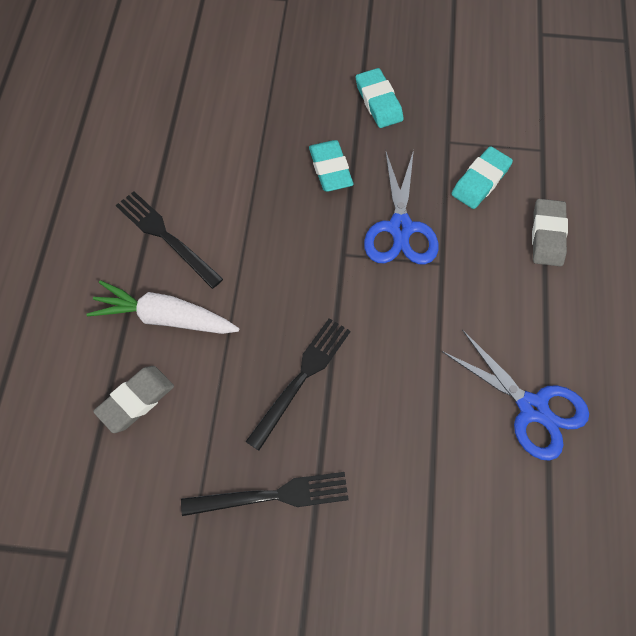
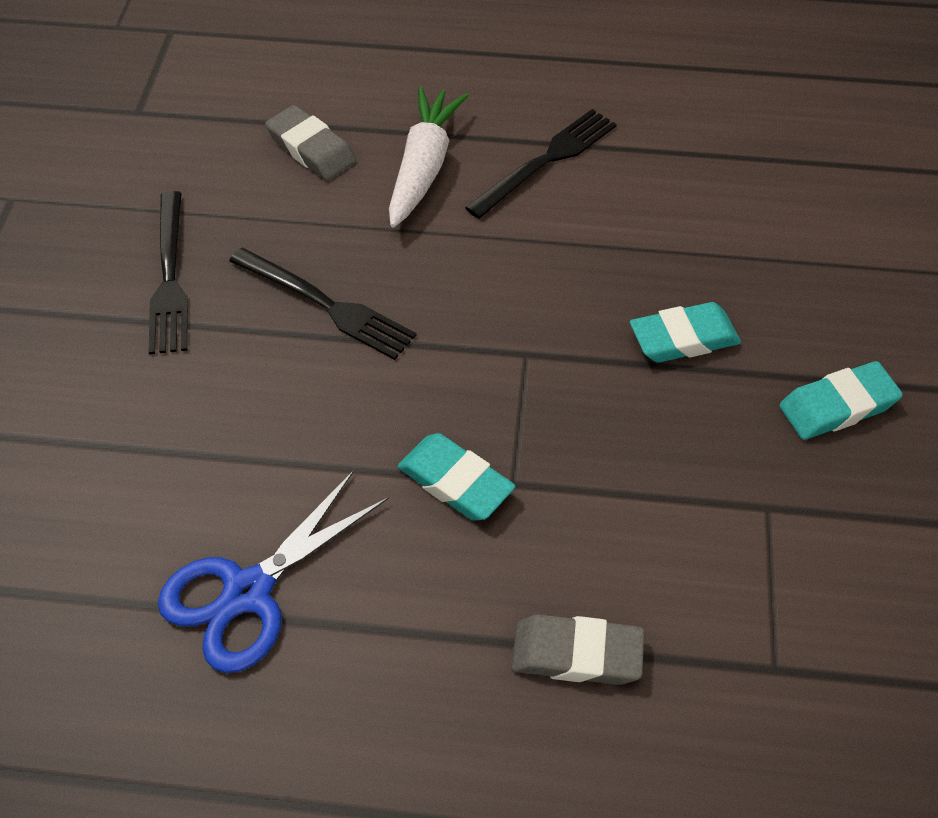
camera: 90 degrees right, 10 degrees down
(400, 228) = (577, 428): blue scissors -> none
(480, 181) = (686, 553): turquoise eraser -> turquoise eraser (455, 482)

